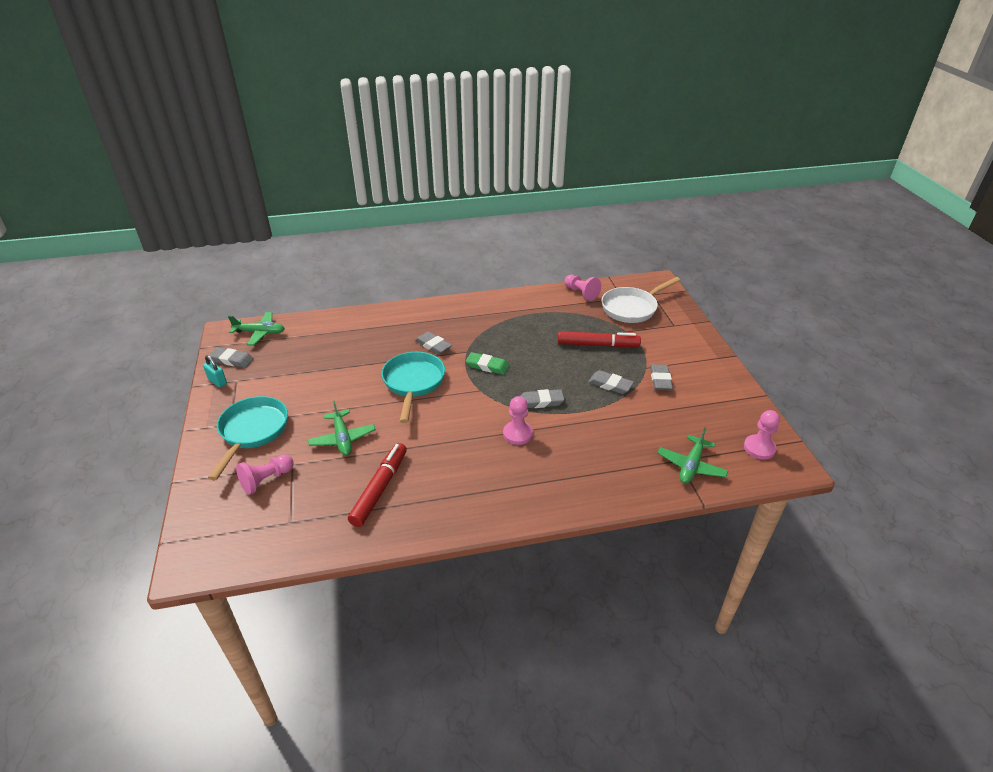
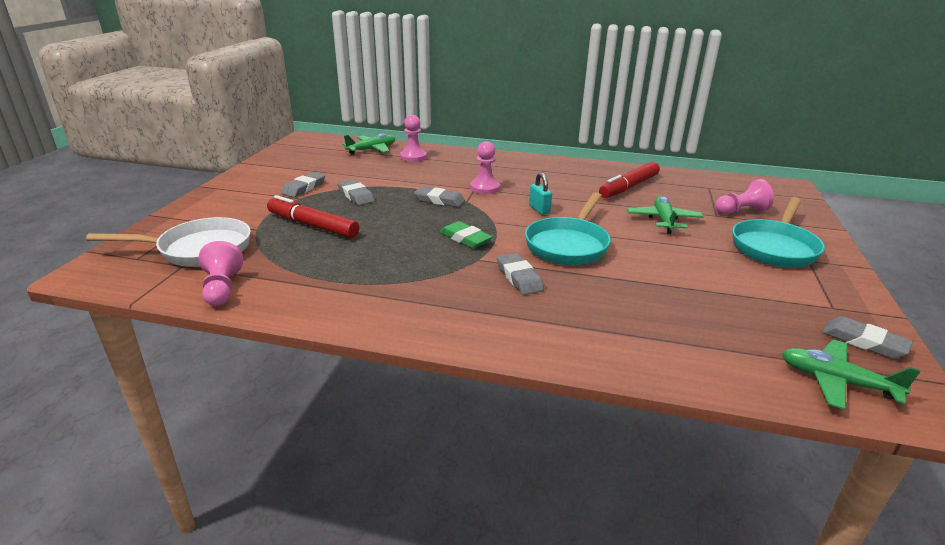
camera: 155 degrees left, 10 degrees down
(217, 381) = (866, 313): turquoise padlock -> turquoise padlock (539, 209)
(759, 448) = (309, 146): pink pawn -> pink pawn (413, 157)

